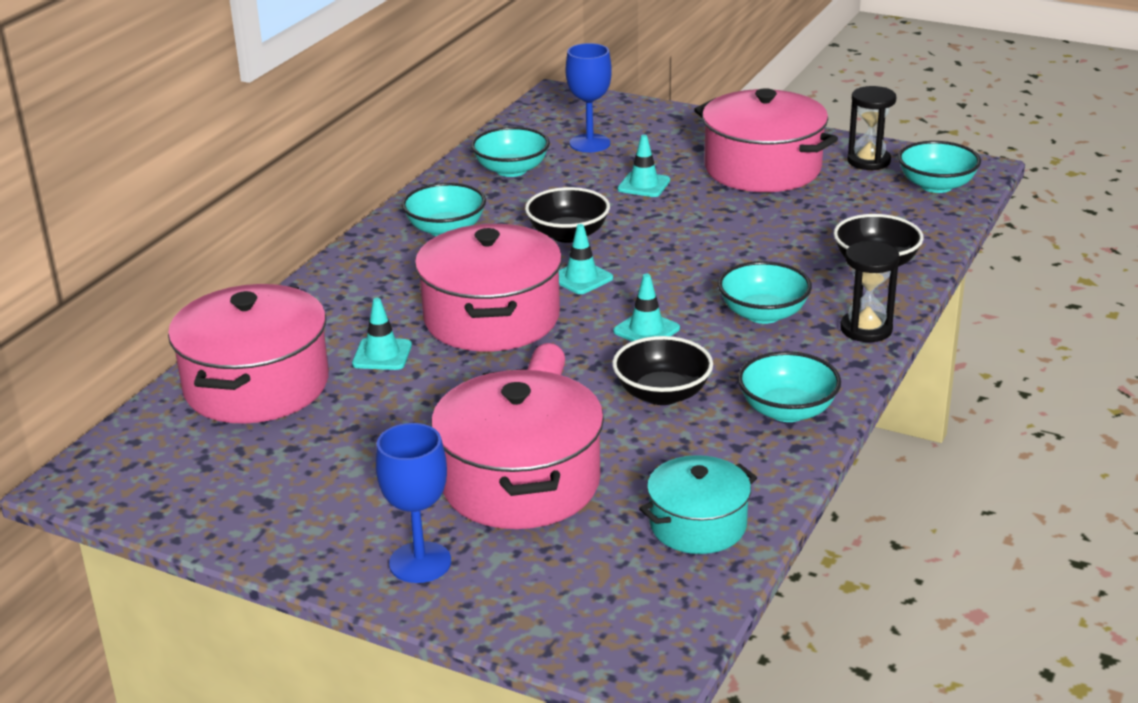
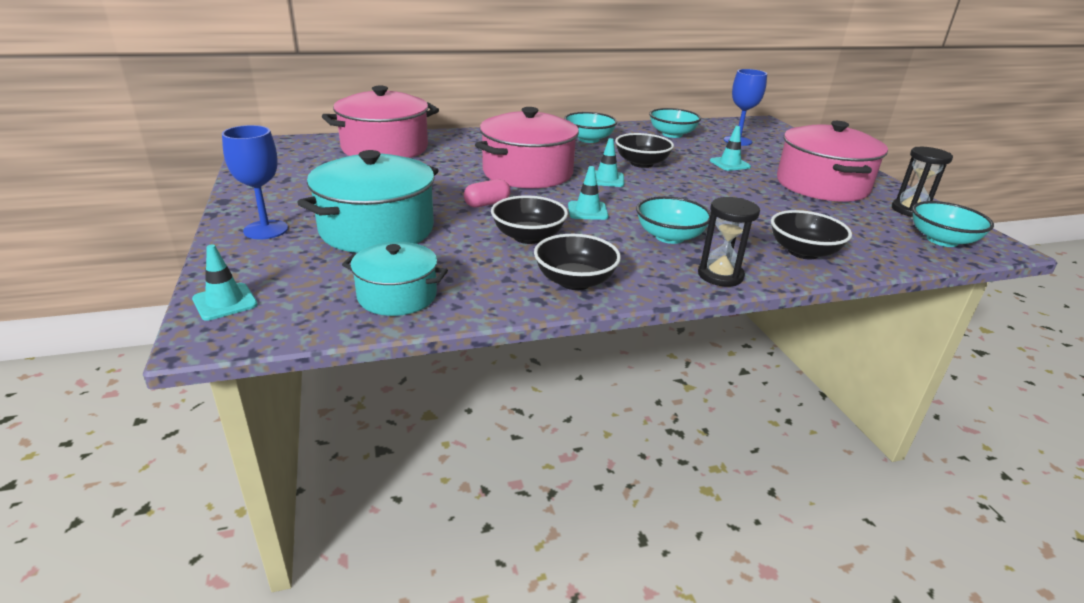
camera: 45 degrees right, 0 degrees up
(382, 355) = (452, 162): turquoise traffic cone -> turquoise traffic cone (225, 302)
(520, 483) = (377, 229): pink pot -> turquoise pot
(787, 410) = (575, 281): turquoise bowl -> black bowl

